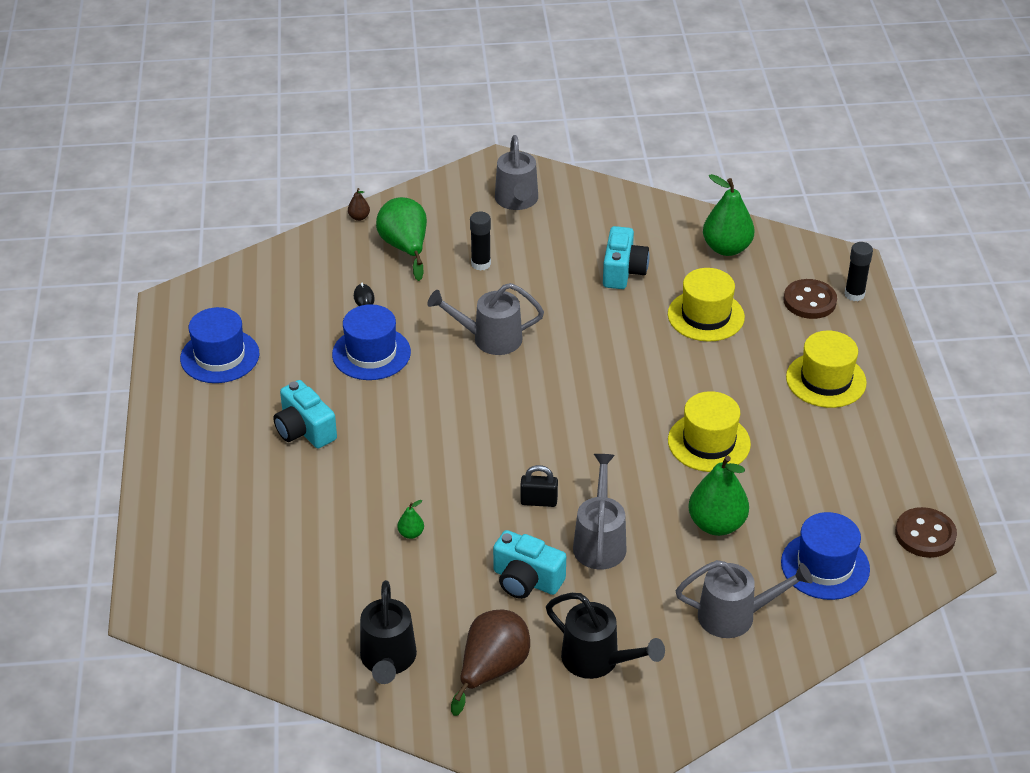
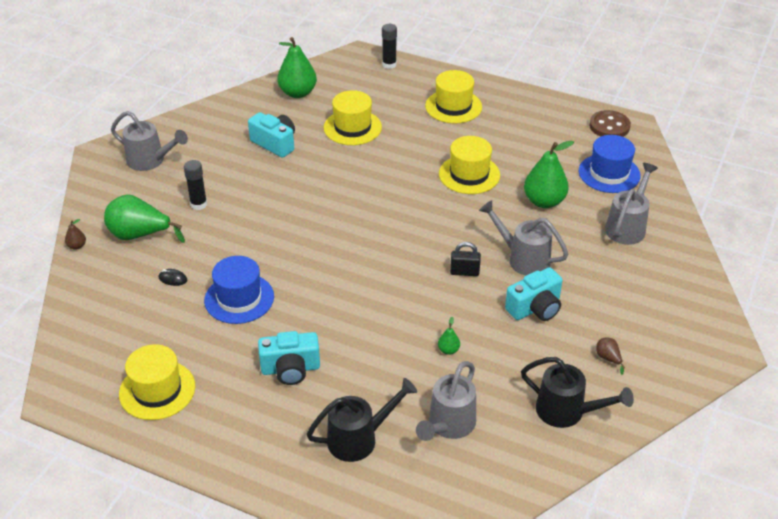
camera: 60 degrees left, 0 degrees up
(220, 356) = (157, 390): blue hat -> yellow hat
(489, 339) = (282, 231): grey watering can -> grey watering can (448, 425)
(492, 669) = (608, 358): brown pear -> brown pear, size x0.44
(538, 501) = (464, 272): black padlock -> black padlock turned 60 degrees clockwise
(598, 660) = (630, 303): black watering can -> black watering can (359, 438)
(809, 301) = (378, 83): brown button -> none

